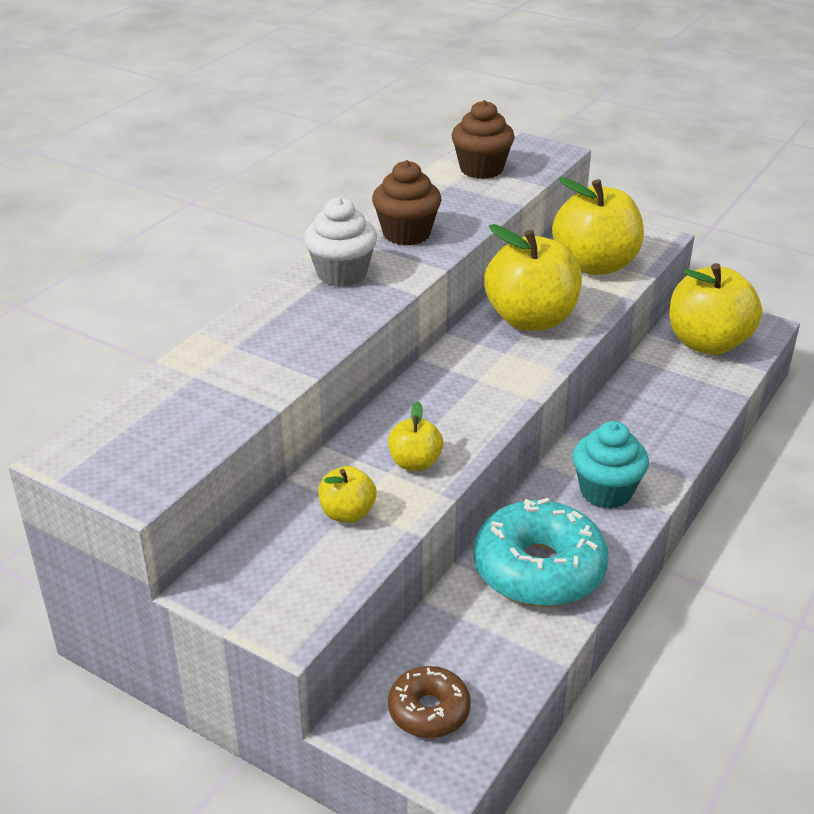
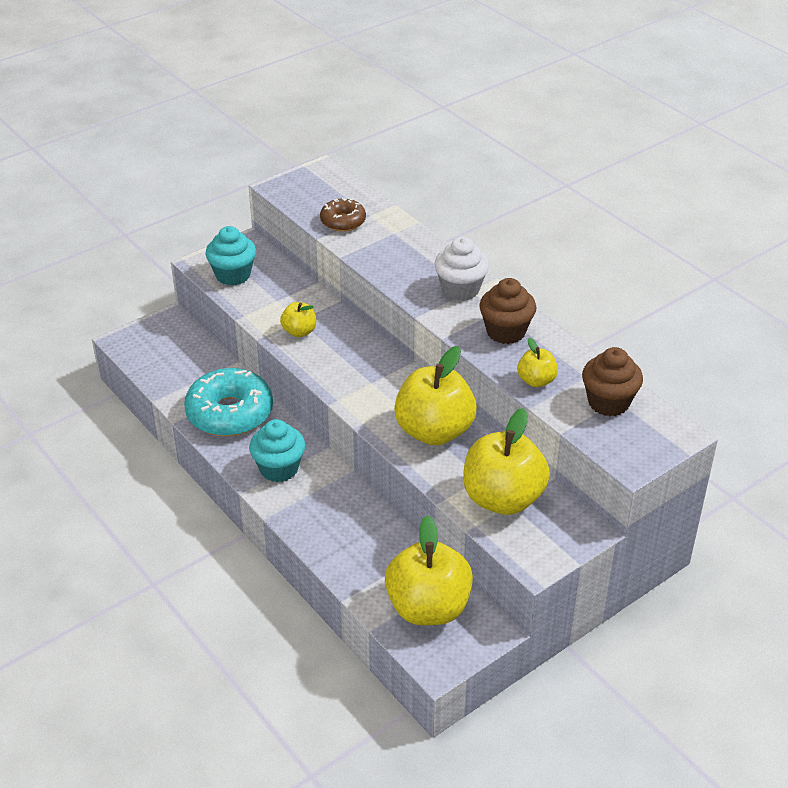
camera: 110 degrees right, 5 degrees up
(309, 574) = (233, 275): none -> turquoise cupcake
(347, 513) = (271, 297): yellow apple -> yellow apple (536, 381)
(429, 711) = (161, 343): brown donut -> brown donut (343, 221)

